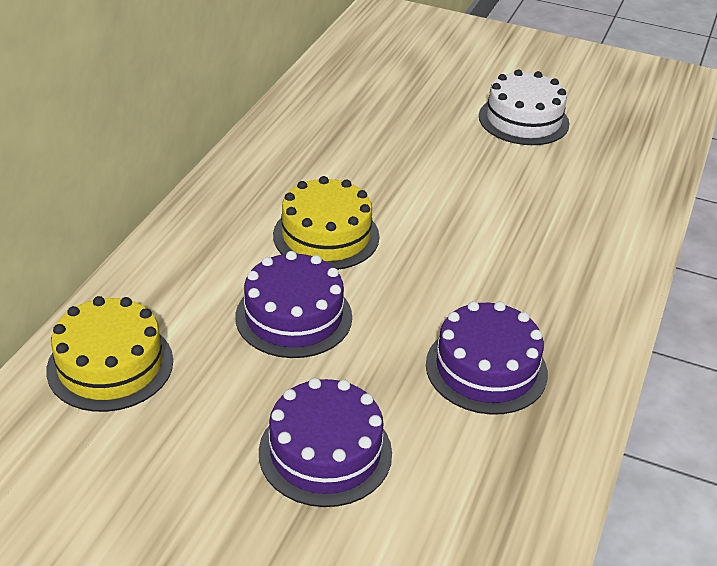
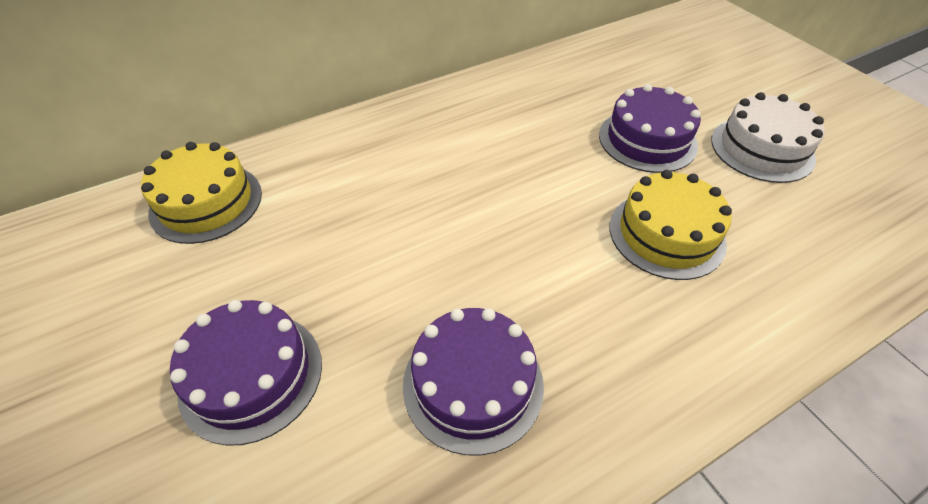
camera: 40 degrees right, 10 degrees up
(294, 316) = (366, 233): purple cake -> purple cake (647, 140)
(326, 236) = (467, 176): yellow cake -> yellow cake (666, 234)

